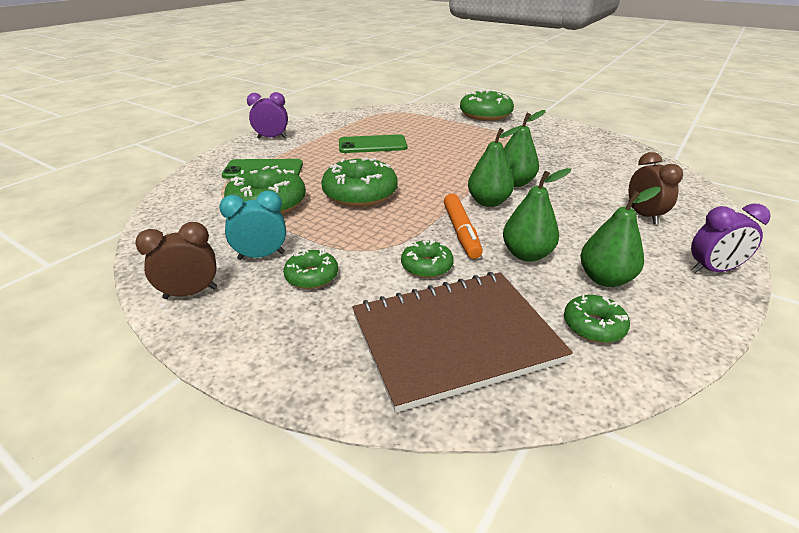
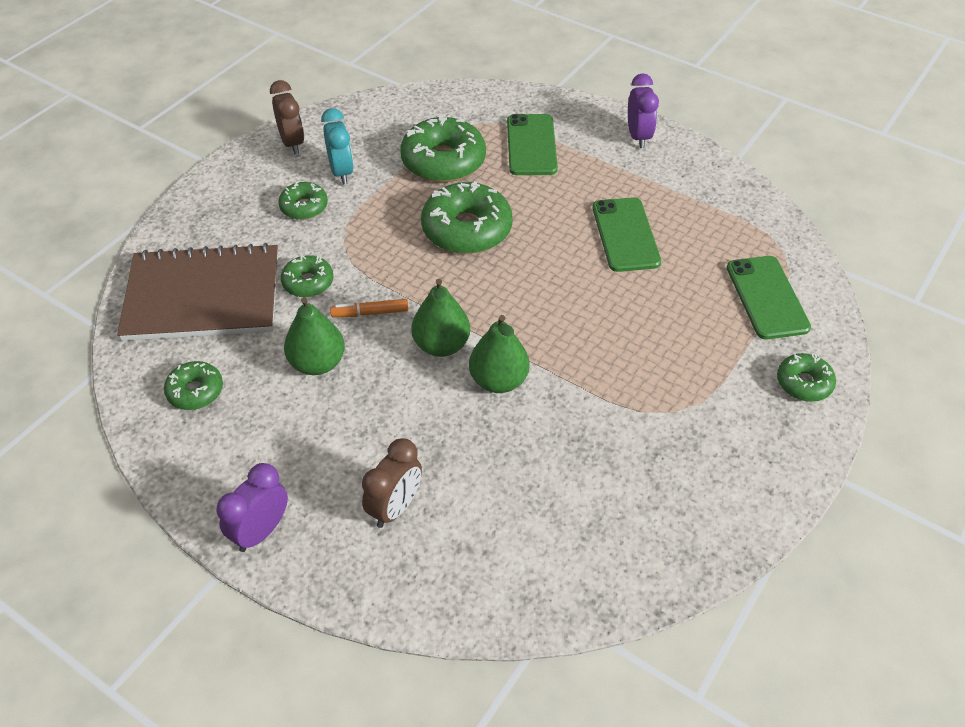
camera: 90 degrees right, 15 degrees up
(426, 117) = (767, 297): none -> green phone
(455, 338) = (203, 296): brown notebook -> brown notebook turned 75 degrees counterclockwise
(461, 232) = (370, 313): orange marker -> orange marker, size x0.65
(485, 115) = (804, 383): green donut -> green donut, size x0.55
(604, 279) = (263, 420): green pear -> none
(643, 215) = (395, 507): brown clock -> brown clock turned 45 degrees counterclockwise
(712, 270) = (261, 531): purple clock -> purple clock turned 45 degrees clockwise

